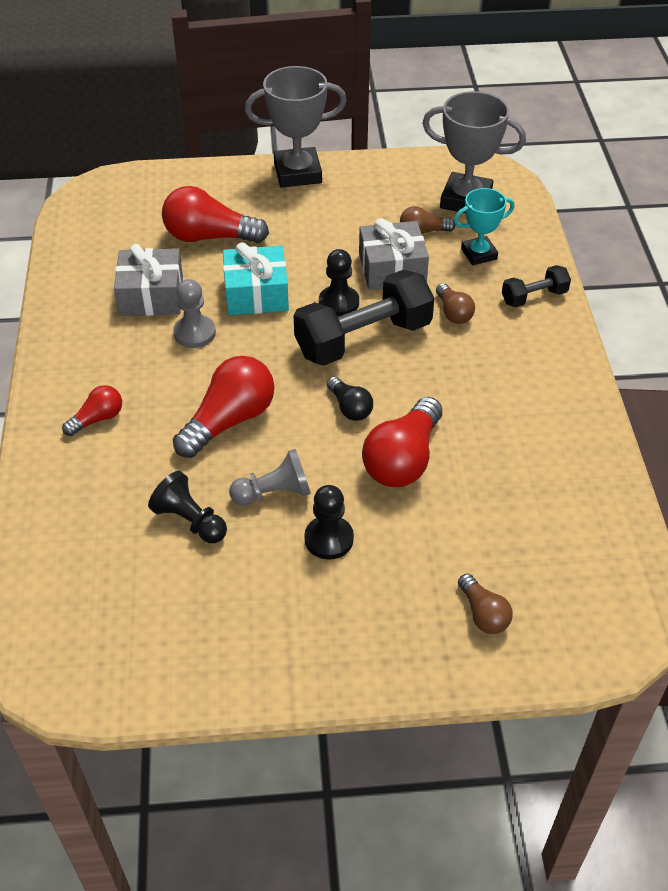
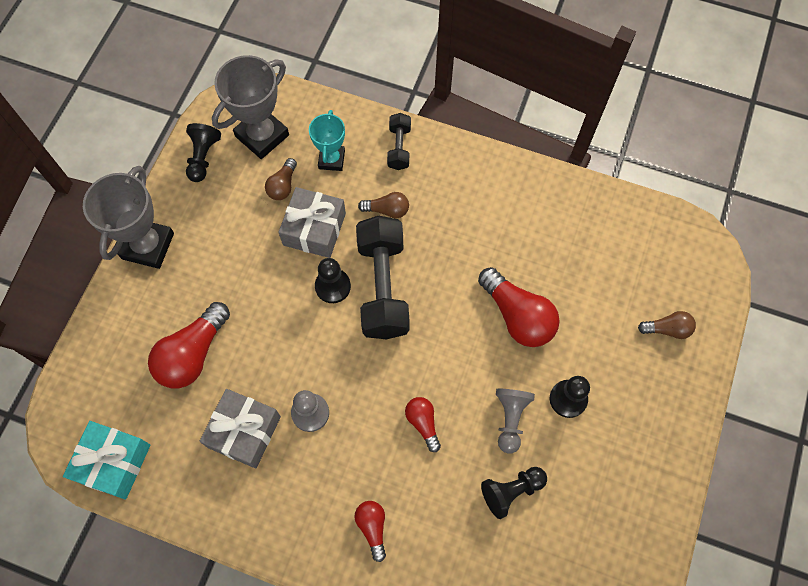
camera: 65 degrees left, 20 degrees up
(229, 421) = (423, 423): red light bulb -> red light bulb, size x0.54
(256, 294) = (288, 345): turquoise gift -> turquoise gift (113, 462)
(350, 408) = (450, 329): black light bulb -> none
(412, 173) = (203, 157): none -> black pawn

